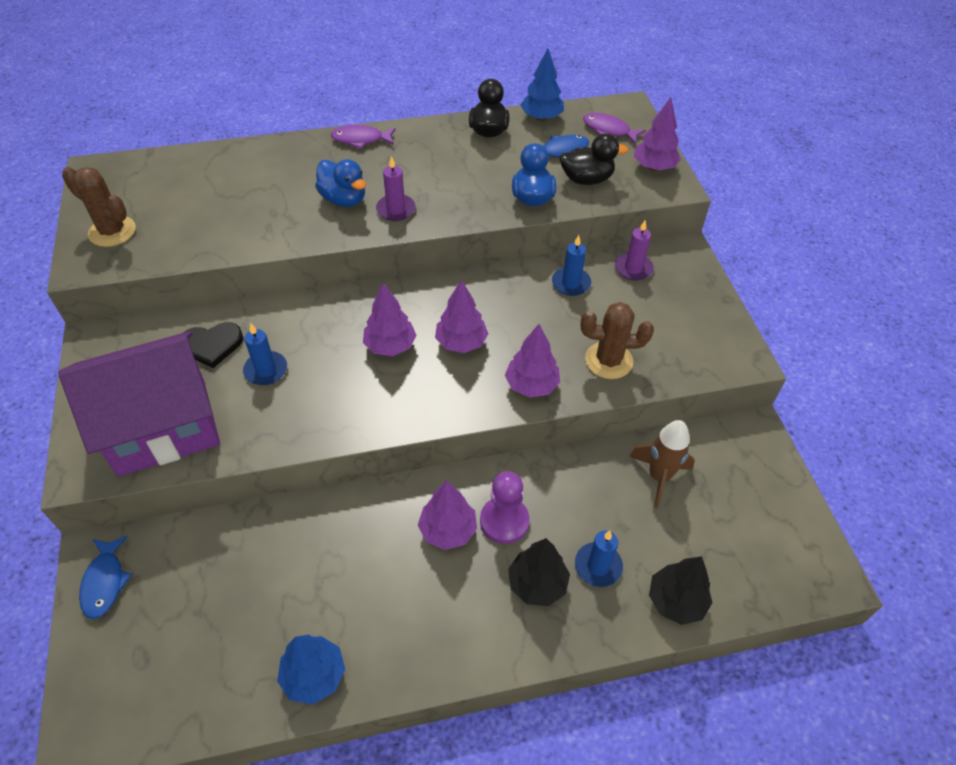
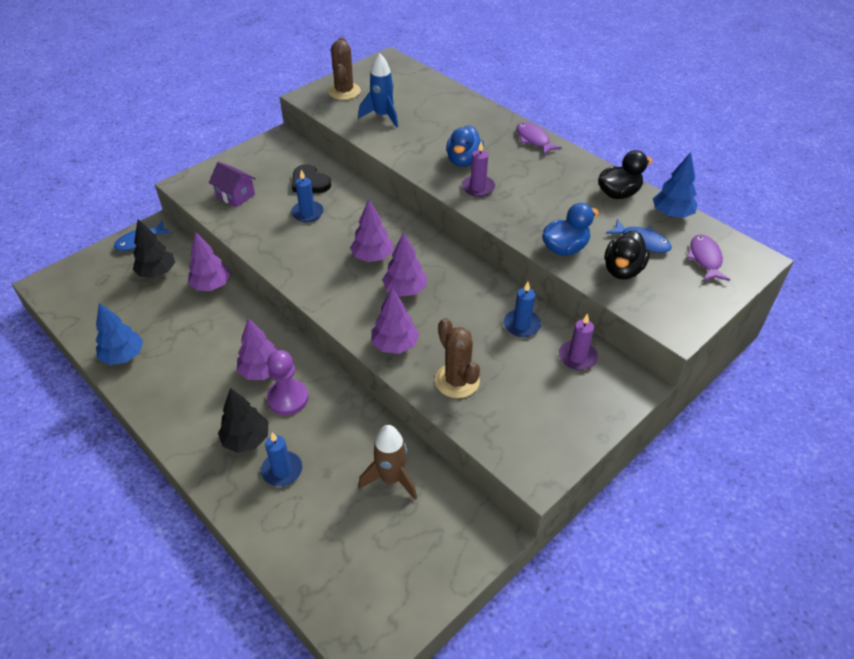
camera: 60 degrees right, 5 degrees down
(162, 426) = (235, 195): purple house -> purple house, size x0.43
(199, 222) = (382, 116): none -> blue rocket
(586, 179) = (622, 270): black duck -> black duck turned 60 degrees clockwise
(654, 167) = (688, 305): purple tree -> purple tree (211, 285)
(676, 601) = (279, 534): black tree -> black tree (157, 272)

